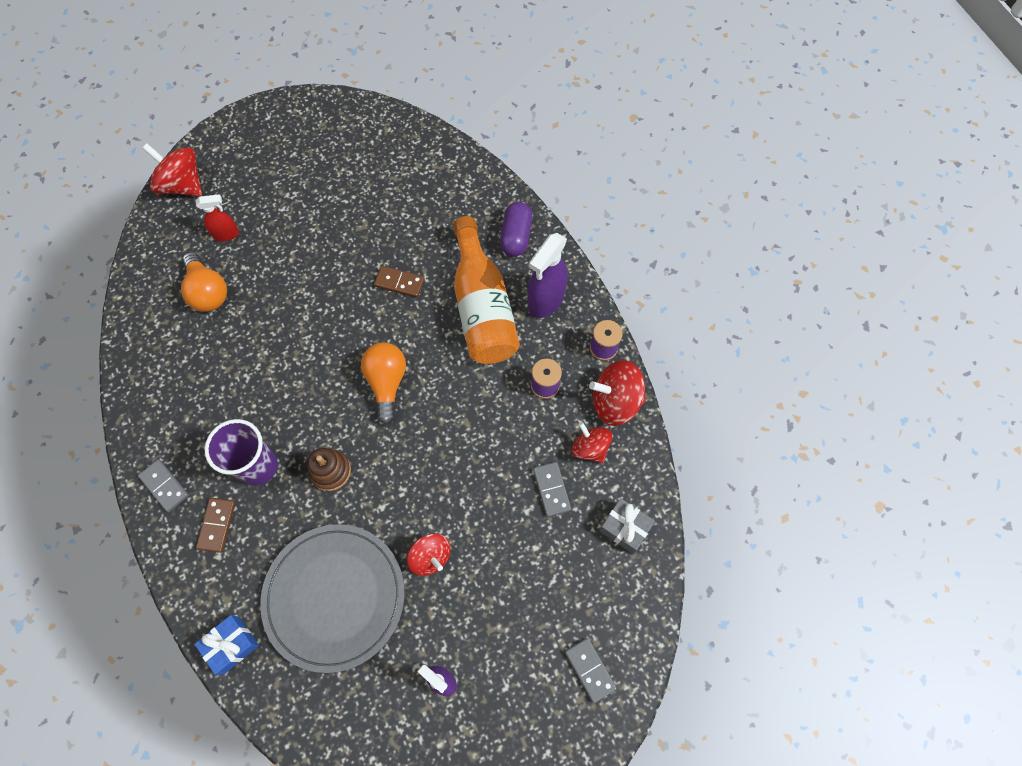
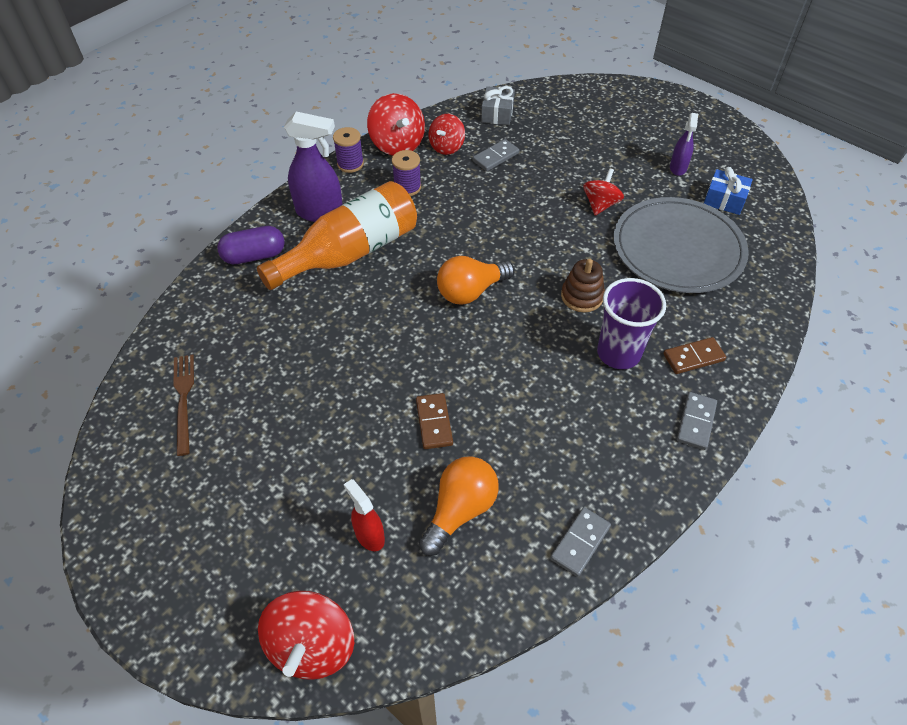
camera: 115 degrees left, 15 degrees down
(231, 645) = (770, 297): blue gift -> blue gift (724, 200)
(395, 160) = (183, 399): none -> brown fork
(399, 283) = (354, 326): brown domino -> brown domino (434, 422)
(590, 670) = (607, 104): grey domino -> grey domino (580, 543)

